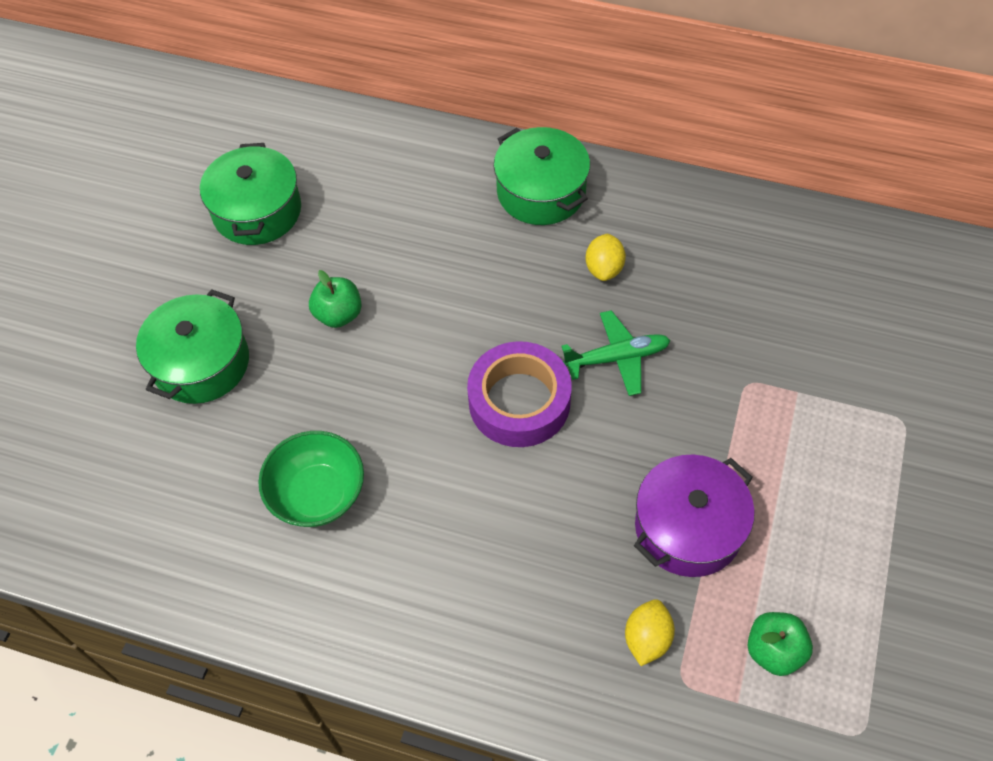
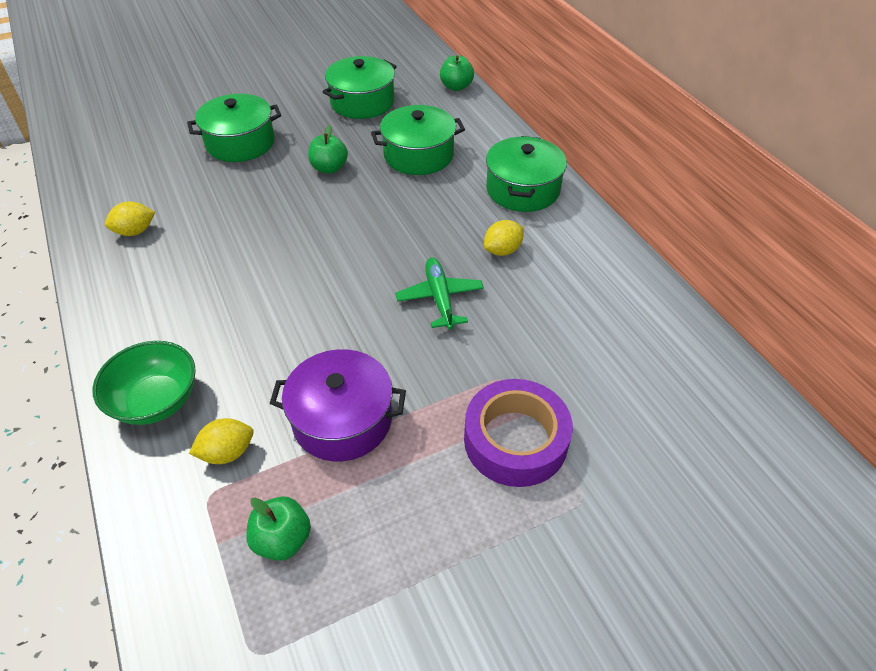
camera: 45 degrees right, 10 degrees down
(252, 549) = (135, 231): none -> yellow lemon
(318, 494) = (196, 233): green bowl -> green bowl (156, 401)
(326, 118) = (456, 87): none -> green apple
(402, 229) = (418, 155): none -> green pot
(519, 401) = (353, 274): purple tape -> purple tape (515, 440)
(616, 358) = (440, 298): green plane -> green plane turned 135 degrees counterclockwise

